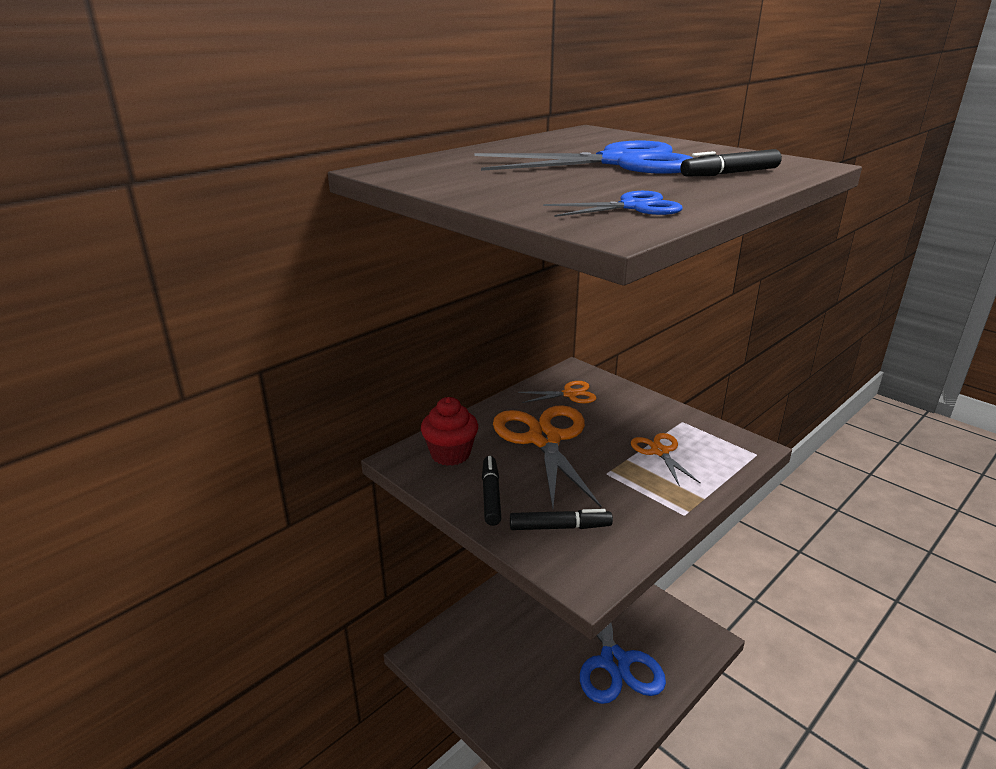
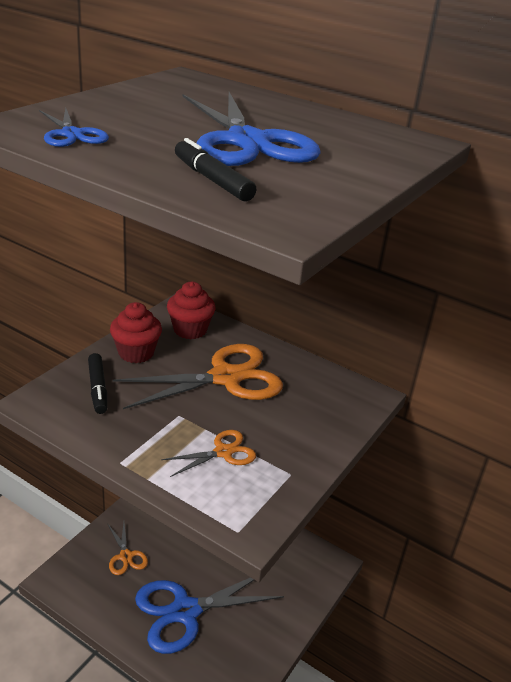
camera: 75 degrees right, 5 degrees up
(491, 495) = (136, 353): black marker -> red cupcake
(570, 394) = (316, 392): orange scissors -> orange scissors (126, 556)

